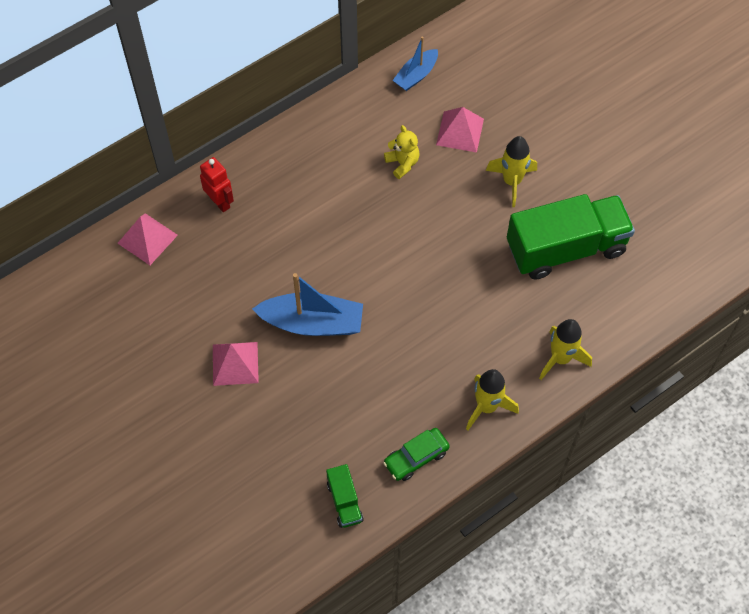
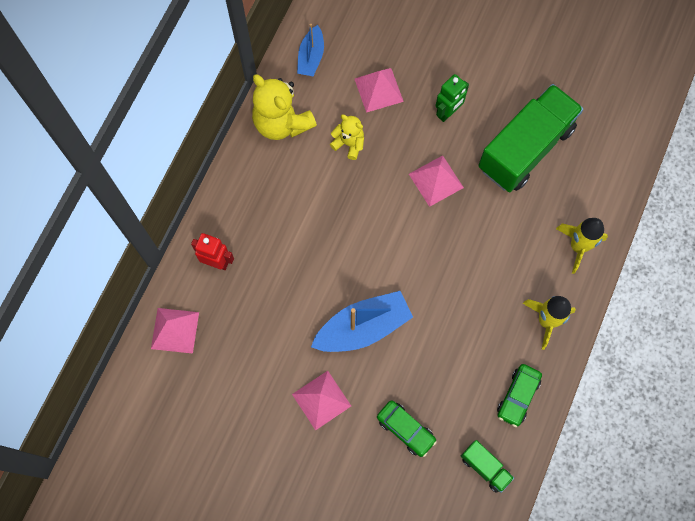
camera: 30 degrees left, 10 degrees up
(294, 429) = (405, 429): none -> green car
(353, 117) = (282, 123): none -> yellow teddy bear
(462, 234) = (436, 180): none -> pink pyramid
(512, 182) = (448, 113): yellow rocket -> green robot

